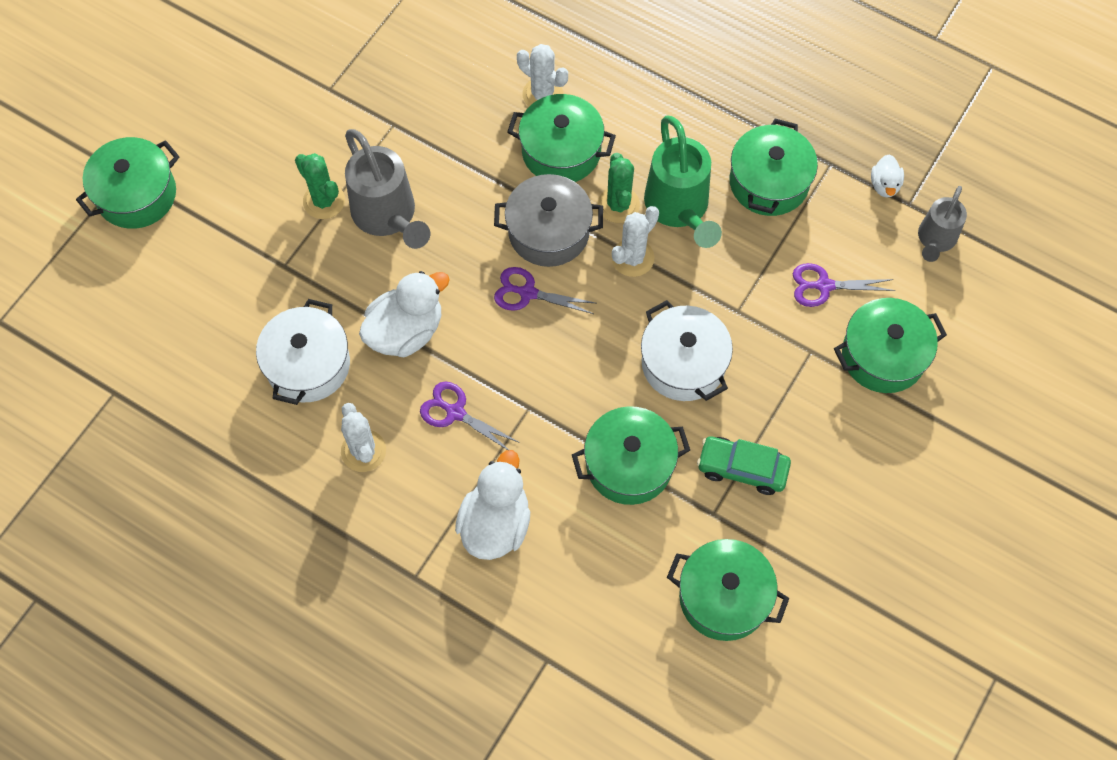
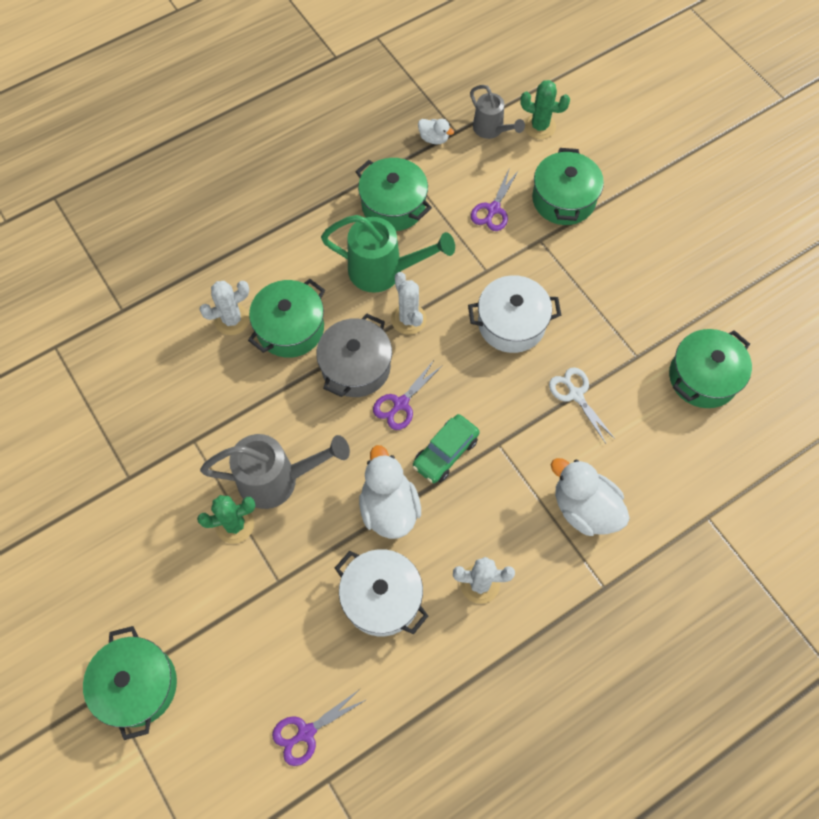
camera: 65 degrees left, 0 degrees up
(455, 412) = (478, 499): purple scissors -> purple scissors (306, 732)
(618, 205) = (358, 309): green cactus -> green cactus (539, 126)
(629, 464) = (575, 394): green pot -> white scissors
(742, 469) = (610, 322): green car -> green car (445, 453)

